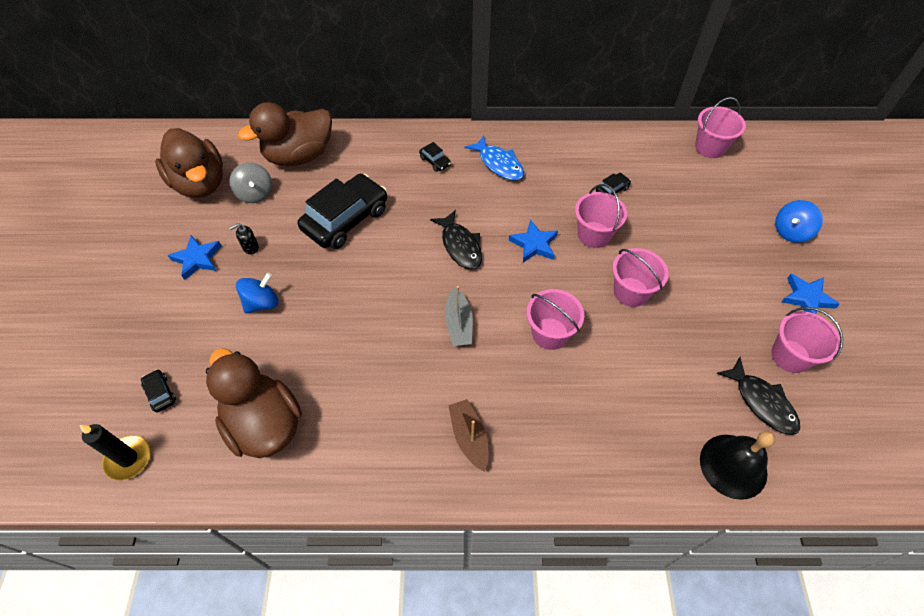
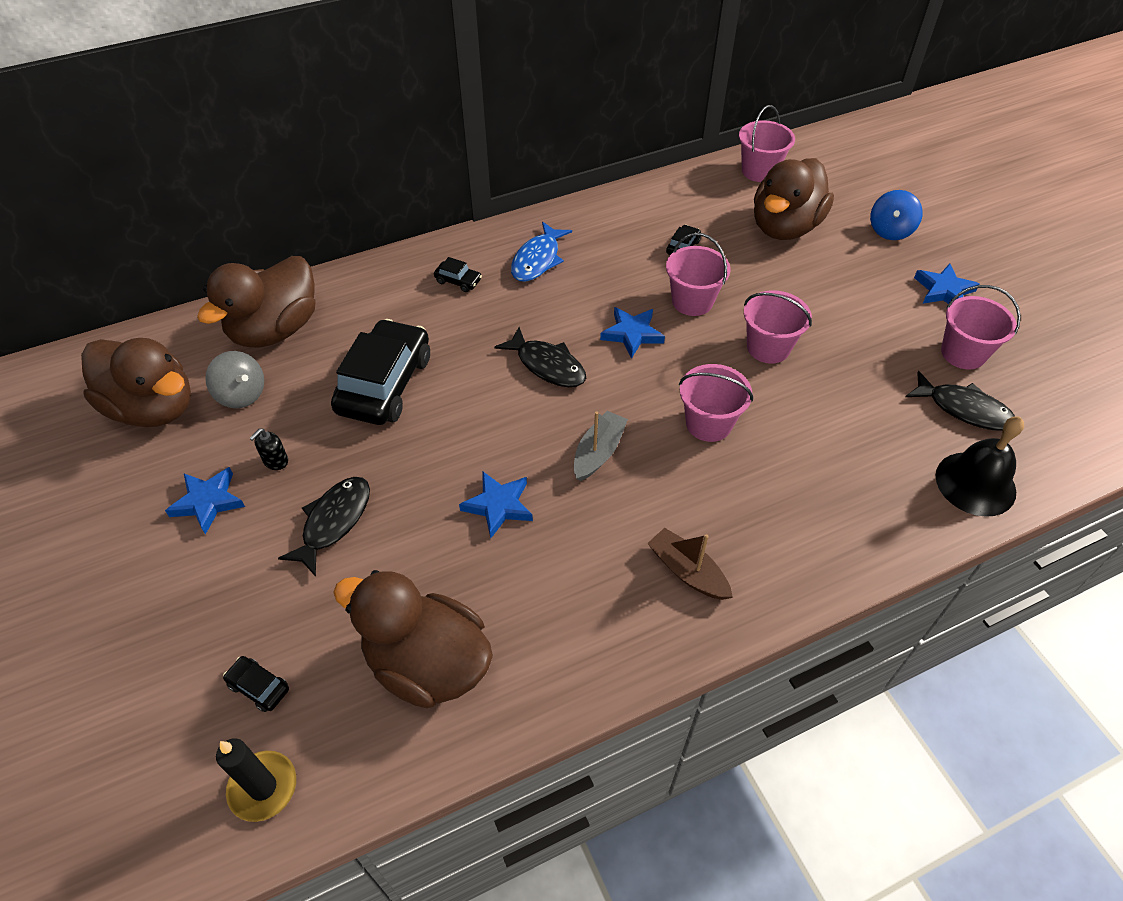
camera: 25 degrees left, 5 degrees down
(262, 303) = (334, 522): blue spinning top -> black fish
(369, 335) = (498, 506): none -> blue star
(458, 324) = (598, 452): grey boat -> grey boat turned 120 degrees counterclockwise
(499, 164) = (537, 260): blue fish -> blue fish turned 90 degrees clockwise
(703, 200) = (784, 227): none -> brown duck

